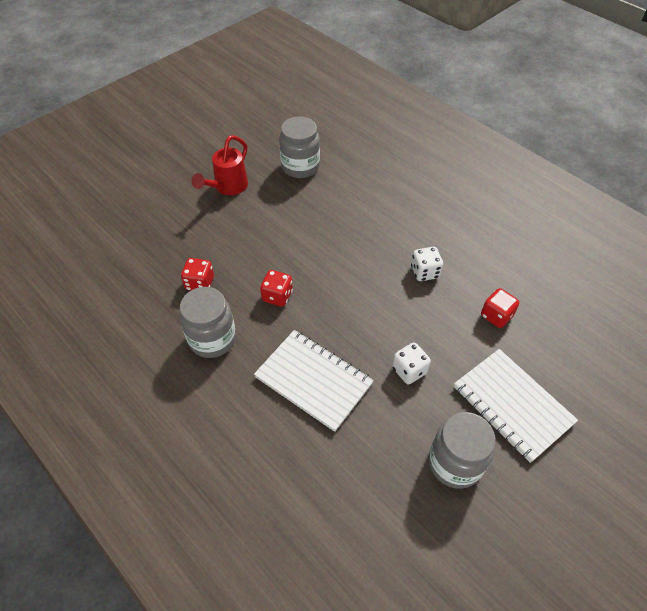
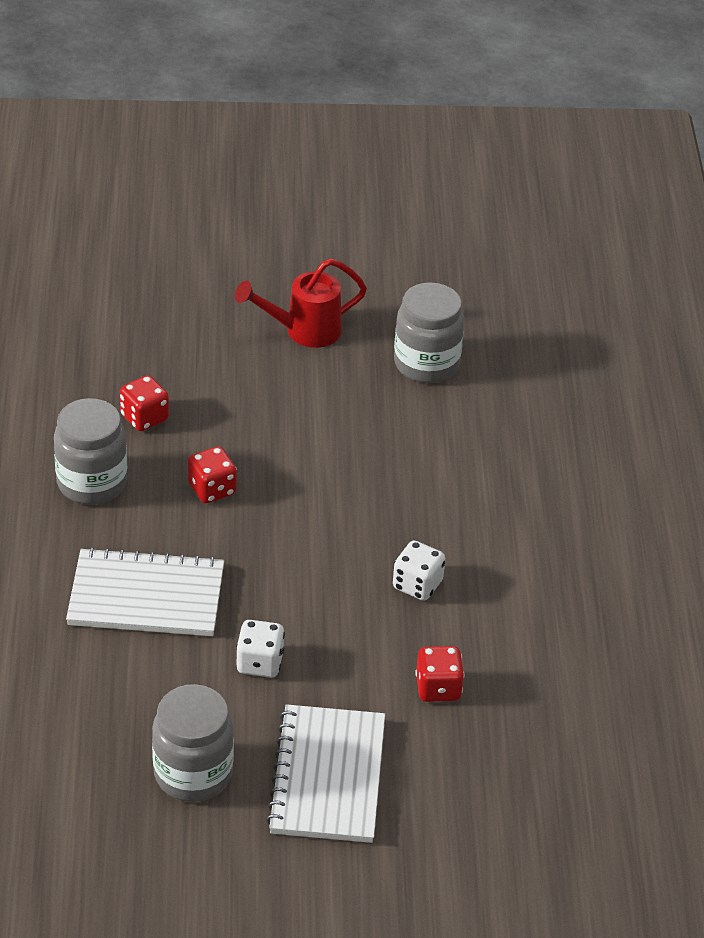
camera: 40 degrees right, 10 degrees down
(313, 380) = (146, 596): white notebook -> white notebook turned 75 degrees counterclockwise

